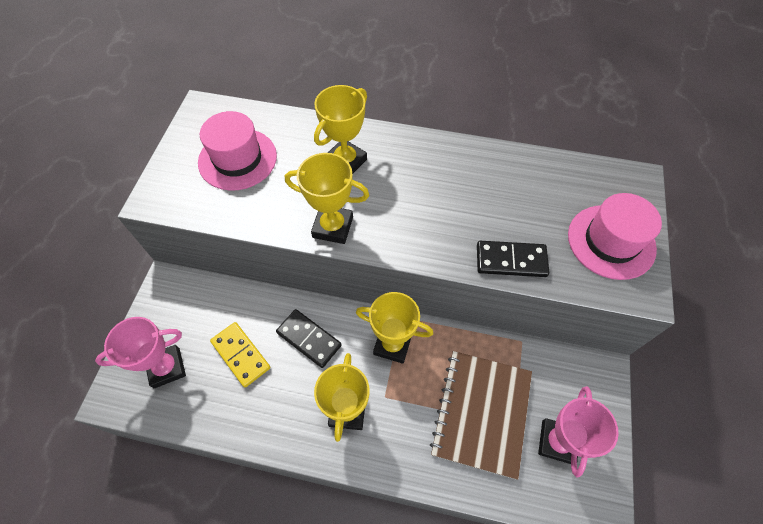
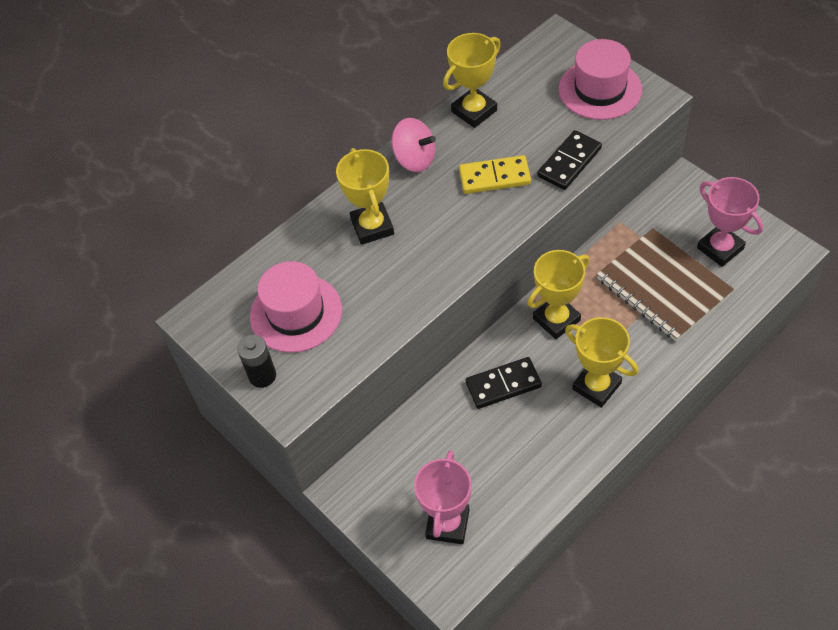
camera: 50 degrees left, 5 degrees down
(172, 170) = (262, 376): none -> black battery
(240, 355) = (479, 451): yellow domino -> yellow domino (494, 177)
(333, 227) = (440, 270): yellow trophy -> yellow trophy (474, 111)
(429, 153) = (414, 159): none -> pink spinning top

